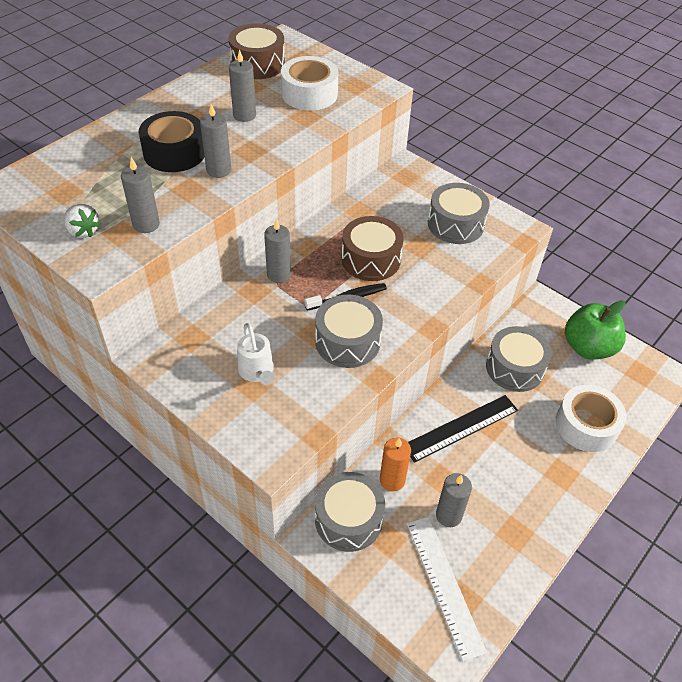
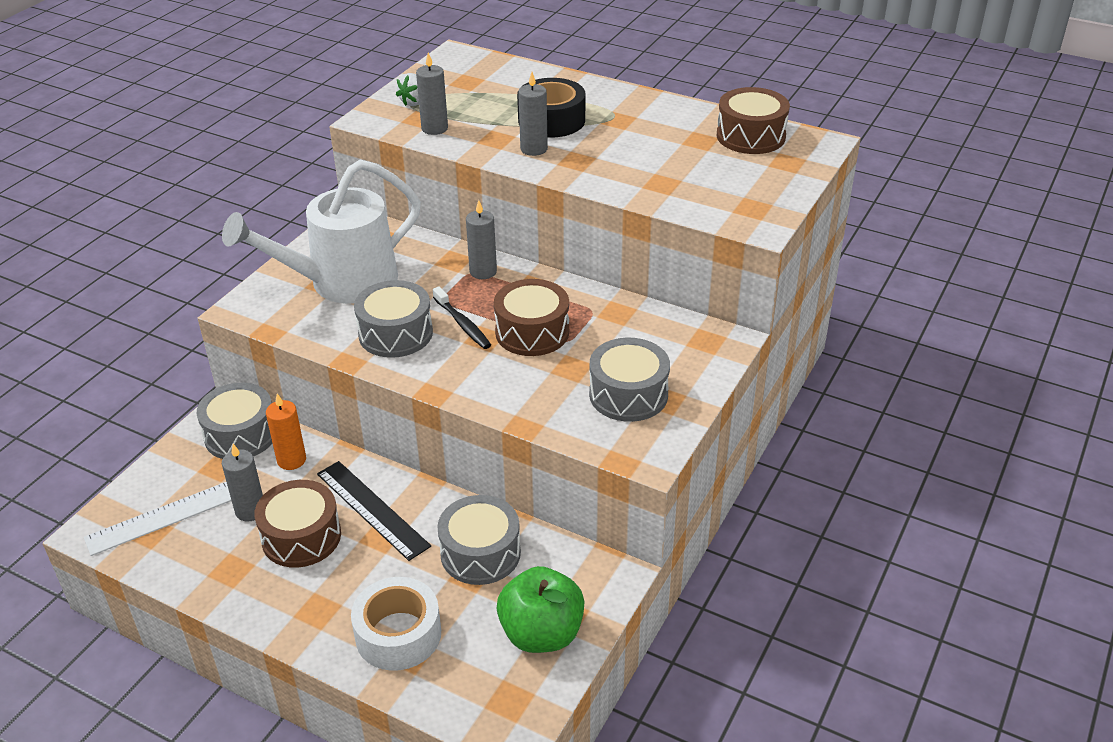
camera: 80 degrees right, 10 degrees down
(244, 115) = (640, 146): grey candle -> none
(257, 372) = (341, 282): white watering can -> white watering can, size x2.29
(309, 94) = (711, 179): white tape -> none
(484, 479) = (301, 537): none -> brown drum

